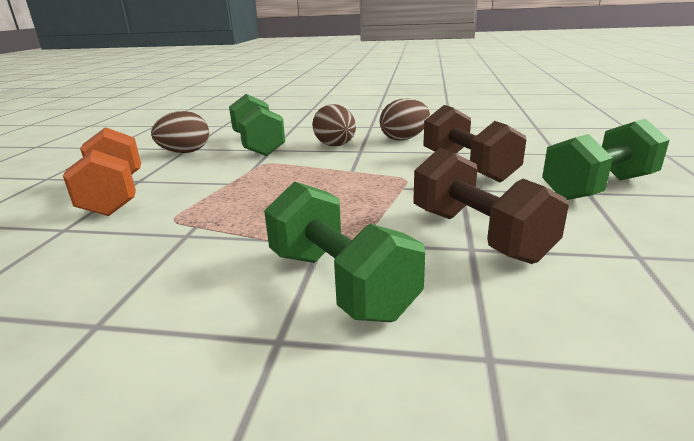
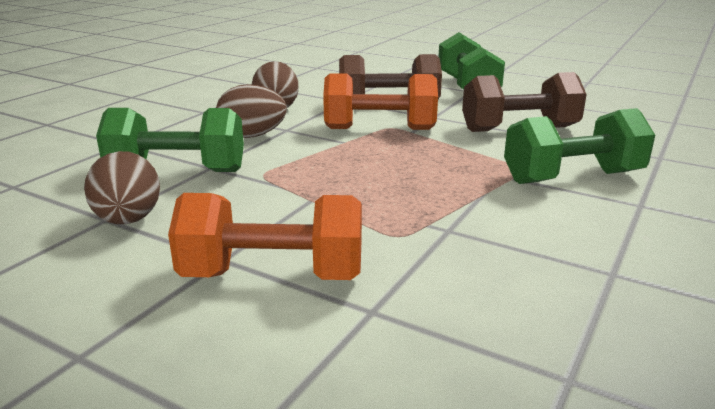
camera: 70 degrees left, 0 degrees up
(395, 175) = (379, 129): none -> orange dumbbell

